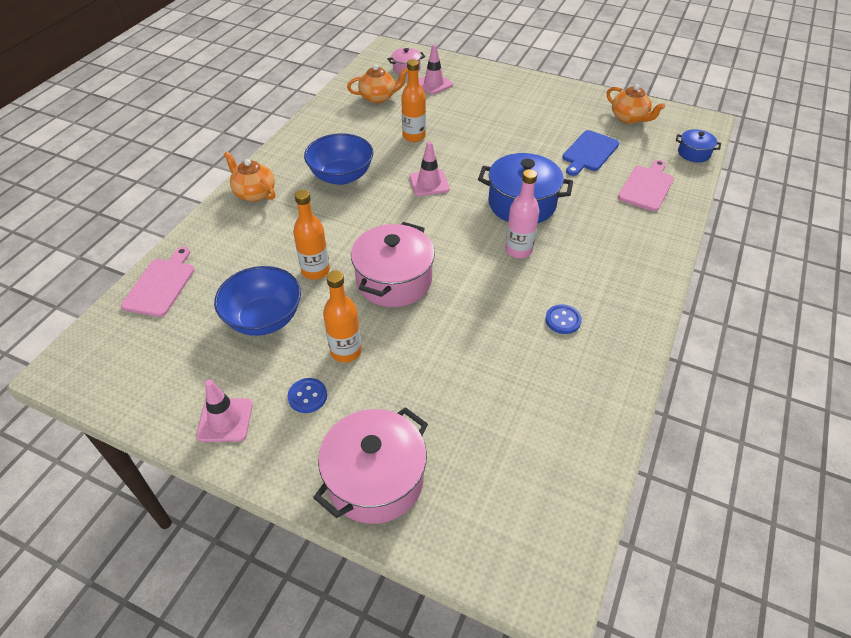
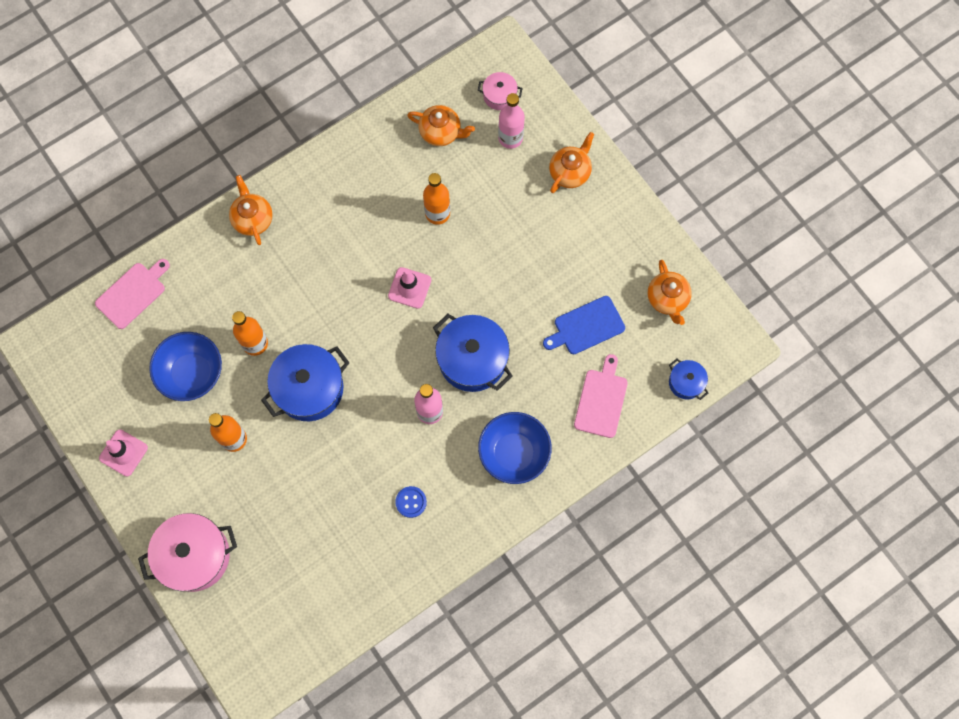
camera: 30 degrees right, 25 degrees up
(307, 396) = (186, 464): blue button -> none
(341, 176) = (338, 236): blue bowl -> blue bowl (514, 453)
(394, 280) = (309, 388): pink pot -> blue pot
(433, 84) = (510, 138): pink traffic cone -> pink bottle
(493, 85) = (570, 172): none -> orange teapot
(646, 187) = (601, 400): pink cutting board -> pink cutting board turned 45 degrees counterclockwise

